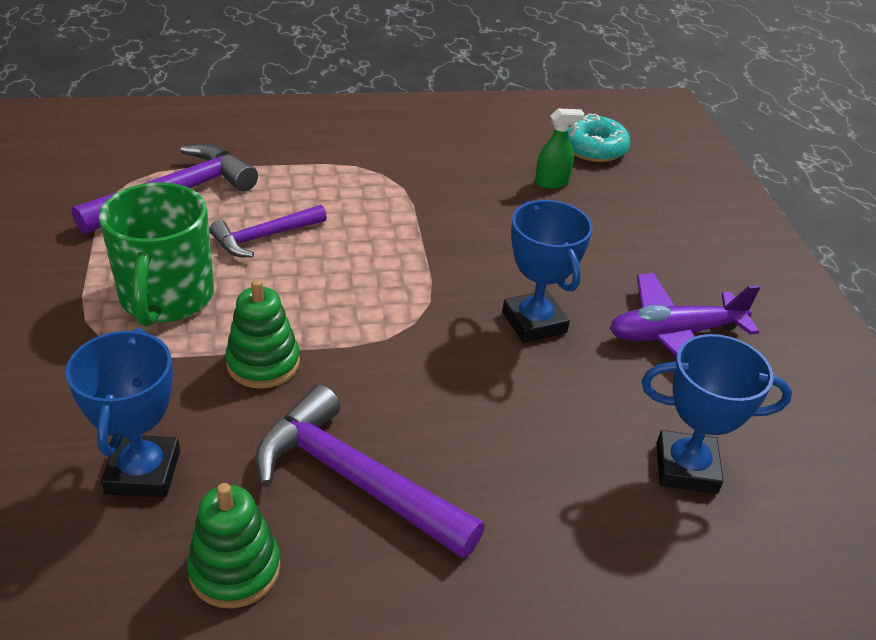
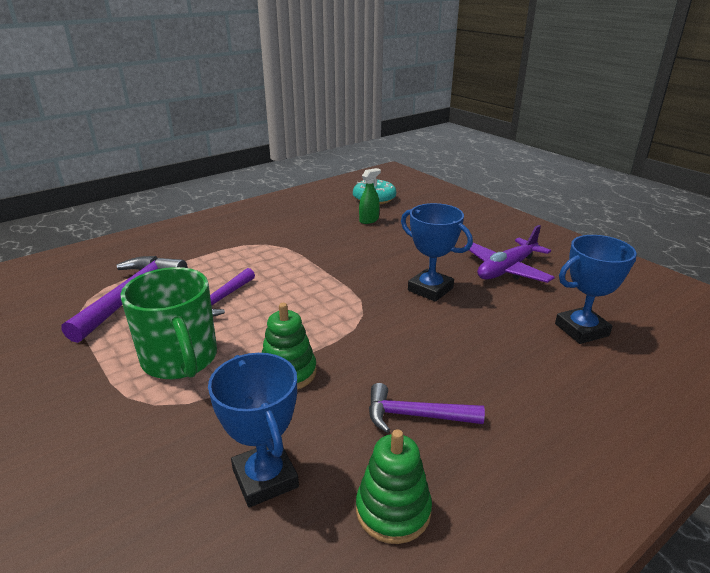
camera: 25 degrees left, 10 degrees down
(354, 480) = (415, 416): purple hammer -> purple hammer, size x0.61

